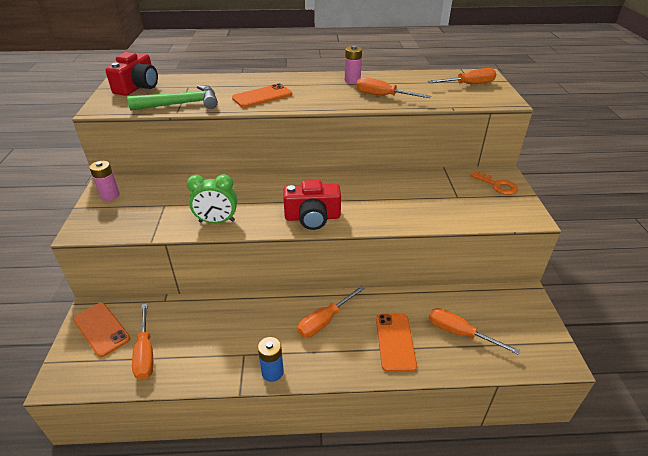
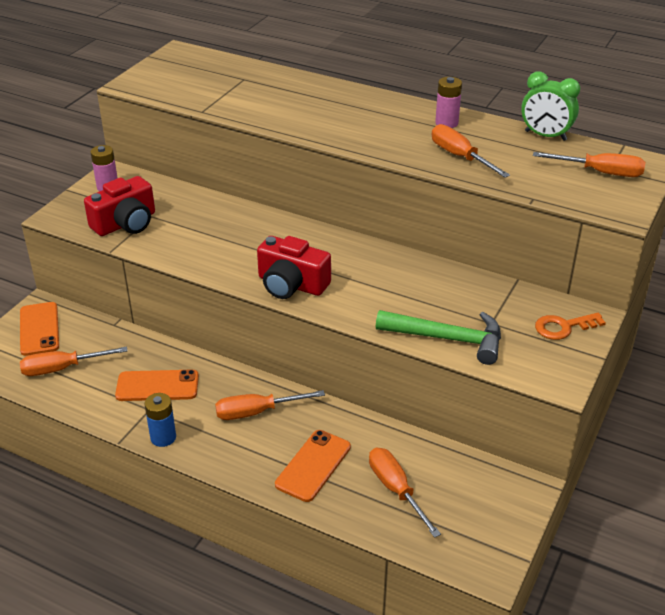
camera: 30 degrees right, 0 degrees up
(138, 87) = (190, 65): red camera -> red camera (126, 223)
(145, 353) = (62, 368): orange screwdriver -> orange screwdriver turned 60 degrees clockwise
(181, 104) = (215, 101): green hammer -> green hammer (447, 339)
(217, 221) = (188, 253): green clock -> green clock (545, 136)
(262, 96) = (313, 116): orange phone -> orange phone (157, 386)
(497, 185) = (563, 327): orange key -> orange key turned 90 degrees clockwise

